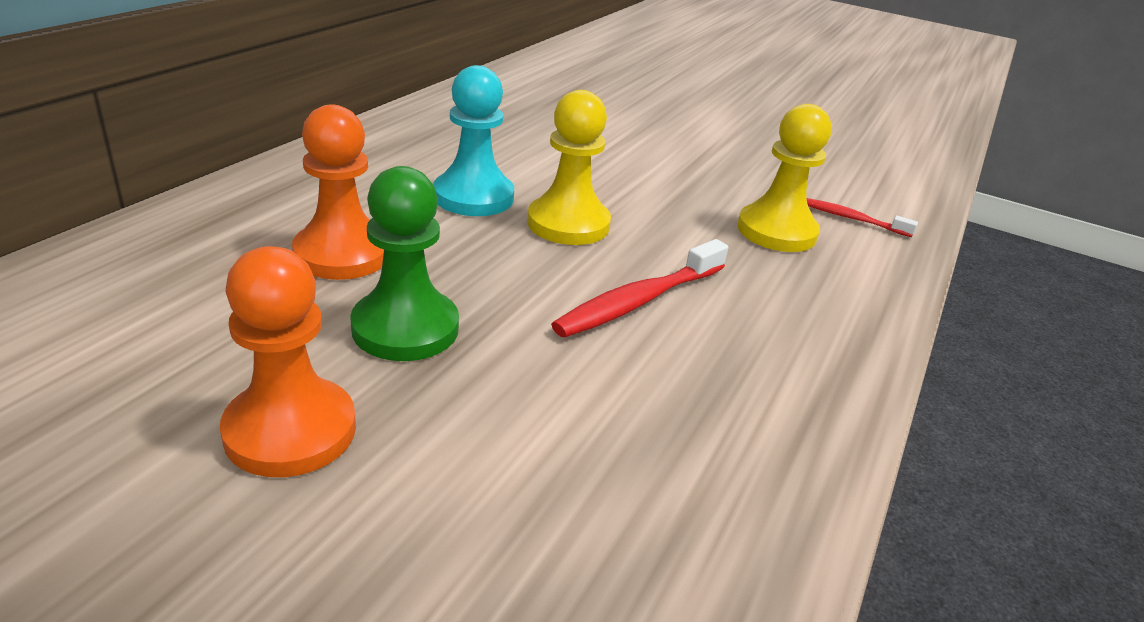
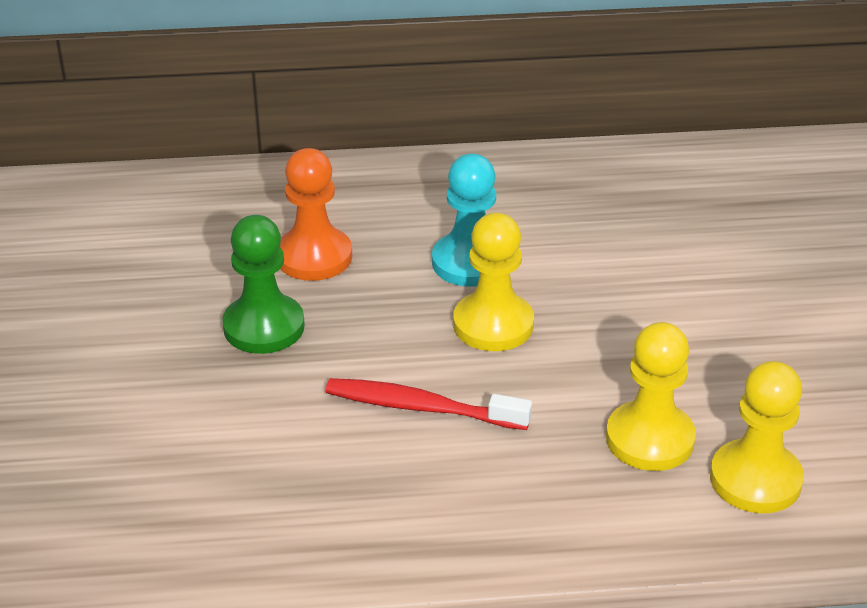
camera: 60 degrees right, 5 degrees up
(290, 430) = (131, 342): orange pawn -> none
(852, 219) = (755, 479): red toothbrush -> yellow pawn

